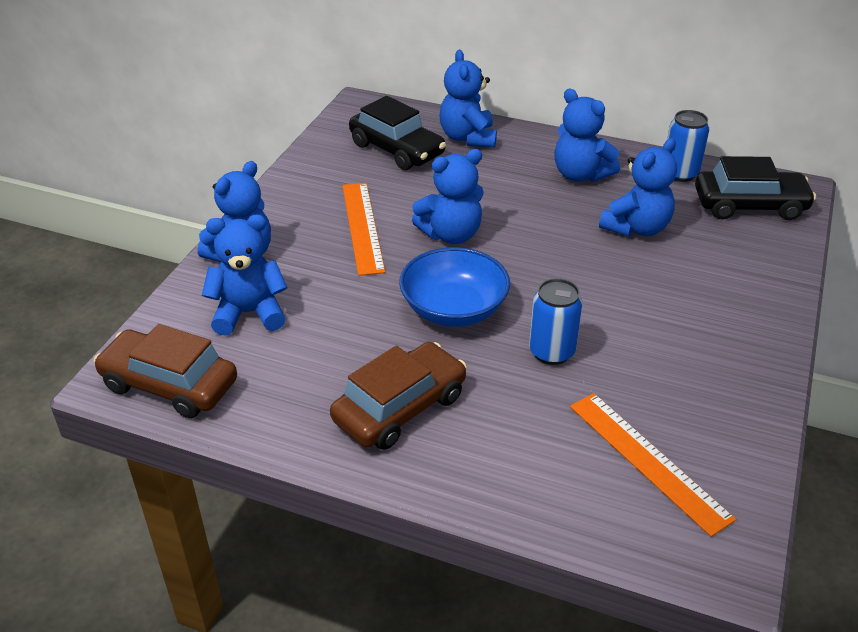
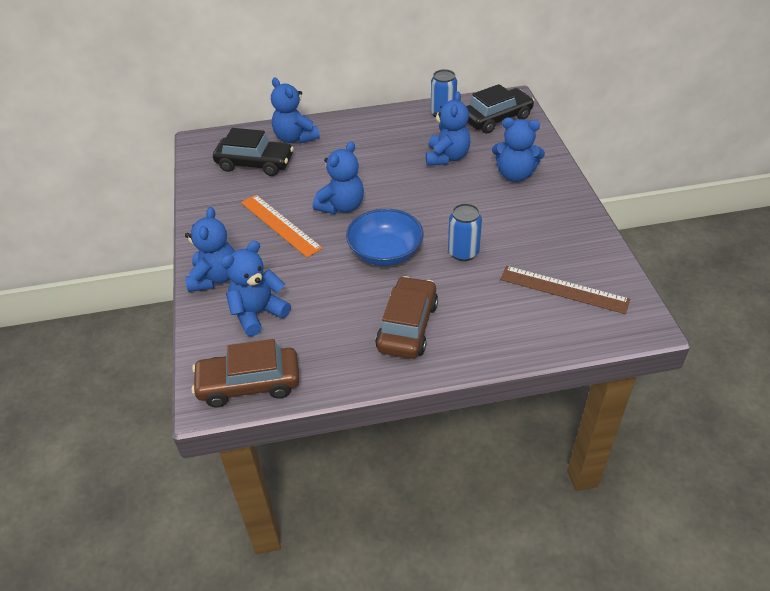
camera: 30 degrees left, 5 degrees up
(580, 175) = (386, 136): blue teddy bear -> blue teddy bear (515, 175)
(648, 460) = (563, 289): orange ruler -> brown ruler

